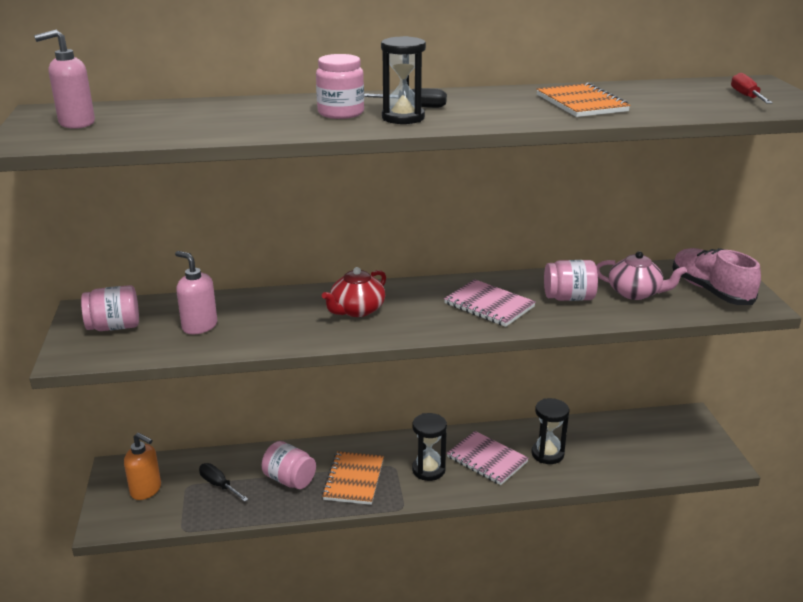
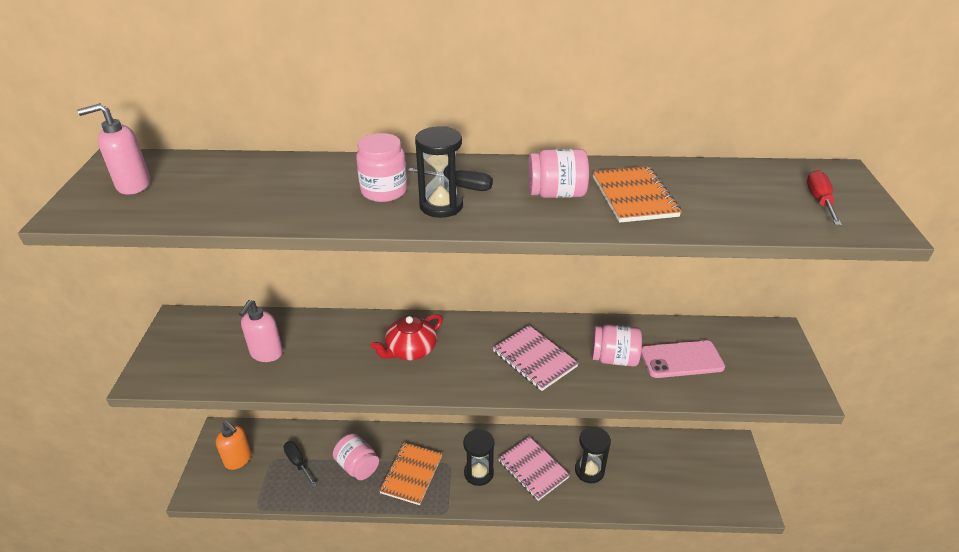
camera: 10 degrees right, 10 degrees up
(114, 327) = (195, 344): pink jar -> pink jar (556, 194)
(199, 326) = (266, 353): pink soap dispenser -> pink soap dispenser turned 120 degrees counterclockwise
(635, 293) = (681, 359): pink teapot -> pink phone
(710, 290) = (759, 366): pink shoe -> none

